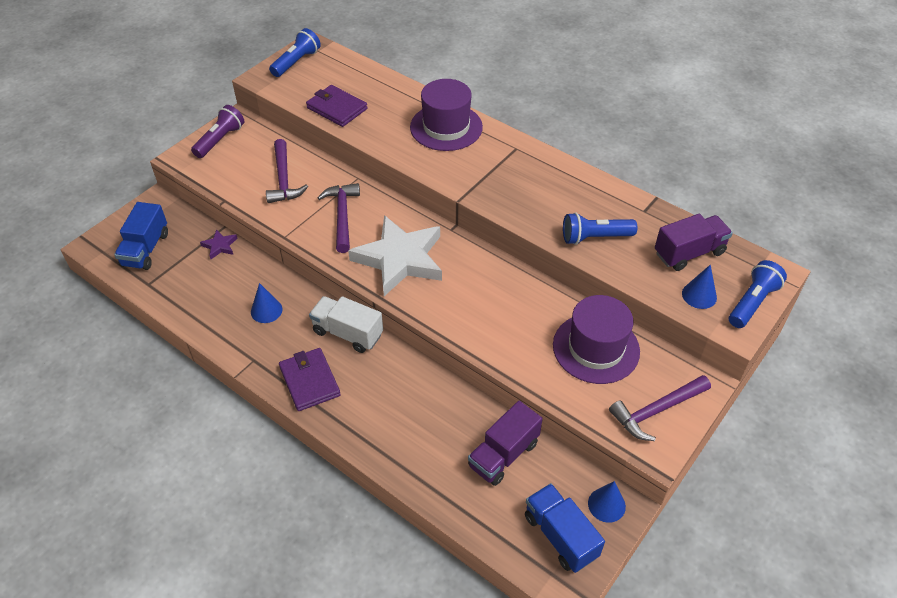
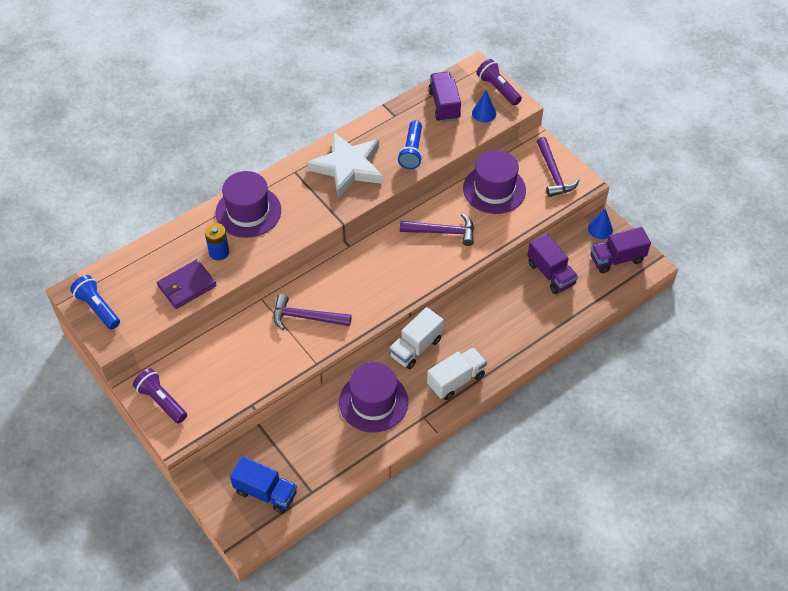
camera: 75 degrees left, 5 degrees up
(220, 246) = (283, 430): purple star -> none
(266, 310) = (373, 402): blue cone -> purple hat
(284, 179) = (241, 354): purple hammer -> purple hammer (442, 232)
(309, 381) = (456, 380): purple wallet -> white truck
(385, 119) = (219, 252): none -> blue battery
(400, 259) = (371, 286): white star -> white star (348, 167)
(560, 536) = (617, 259): blue truck -> purple truck
(752, 302) = (498, 89): blue flashlight -> purple flashlight

